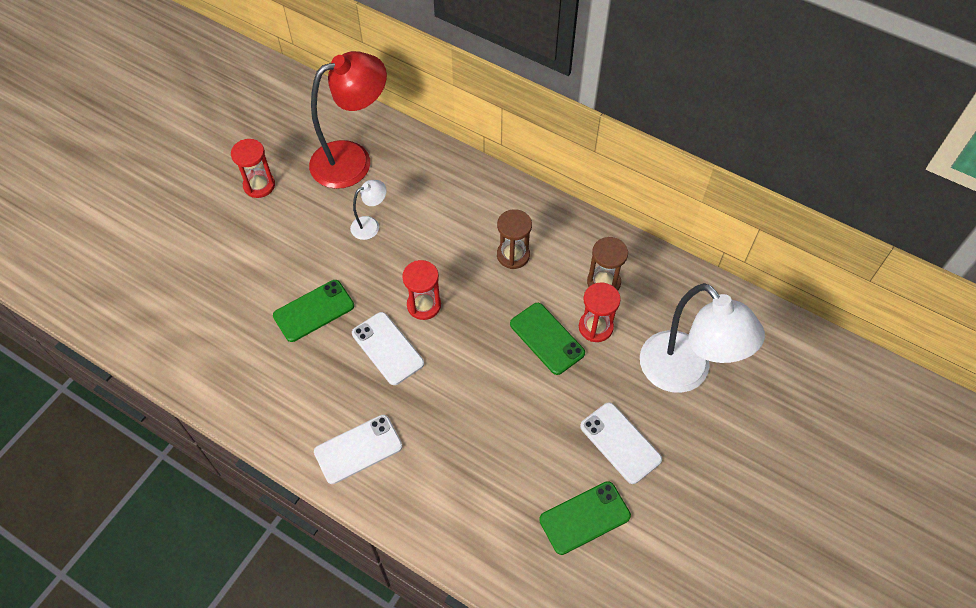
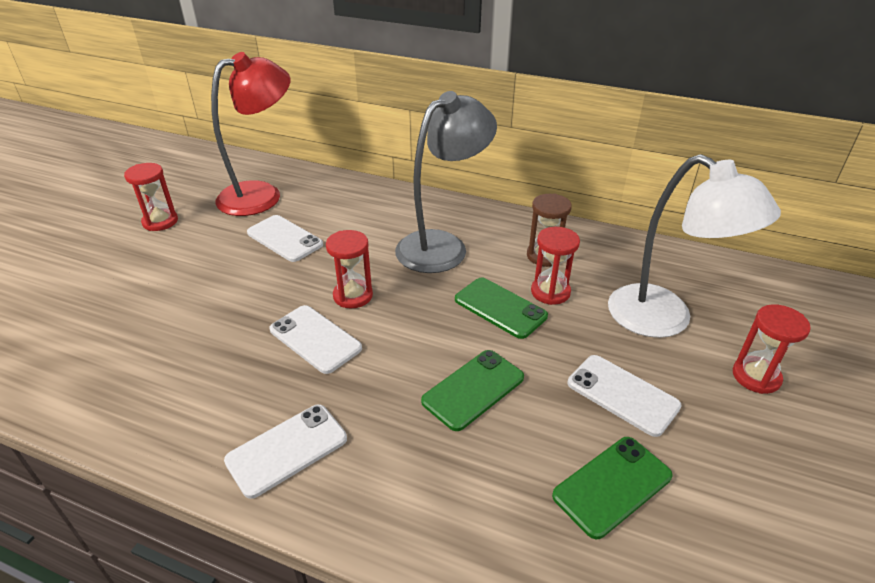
camera: 10 degrees left, 20 degrees down
(314, 311) = (222, 315): green phone -> green phone (473, 389)
(370, 225) = (284, 239): white lamp -> white phone
(513, 255) = (442, 245): brown hourglass -> grey lamp
(735, 443) = (756, 376): none -> red hourglass

